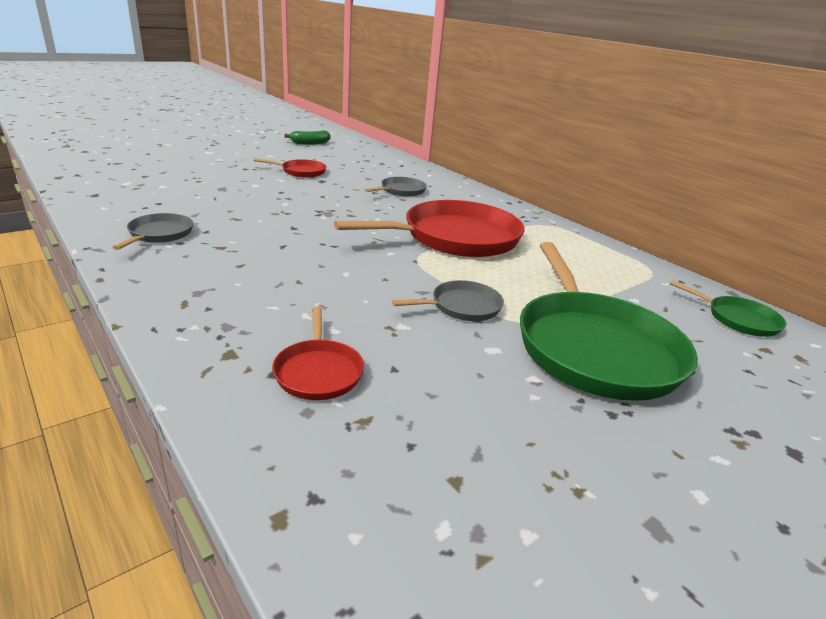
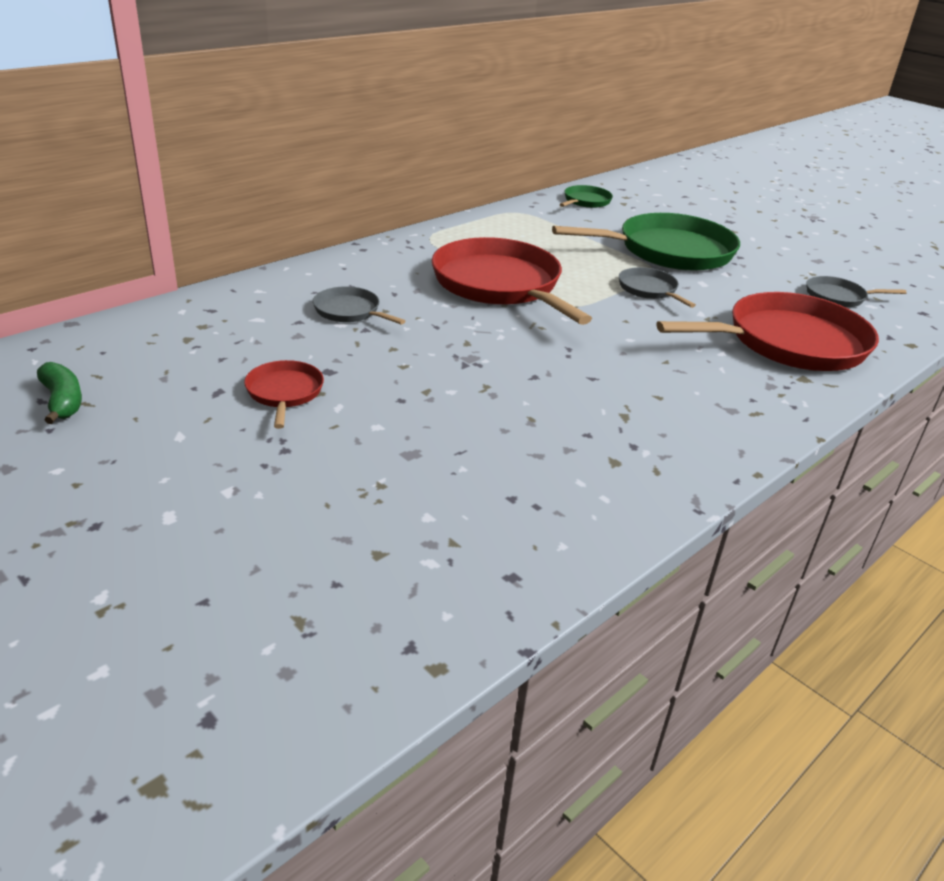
camera: 95 degrees left, 5 degrees up
(159, 234) = (621, 466): grey pan -> grey pan (838, 297)
(318, 372) = (789, 342): red pan -> red pan, size x2.14

